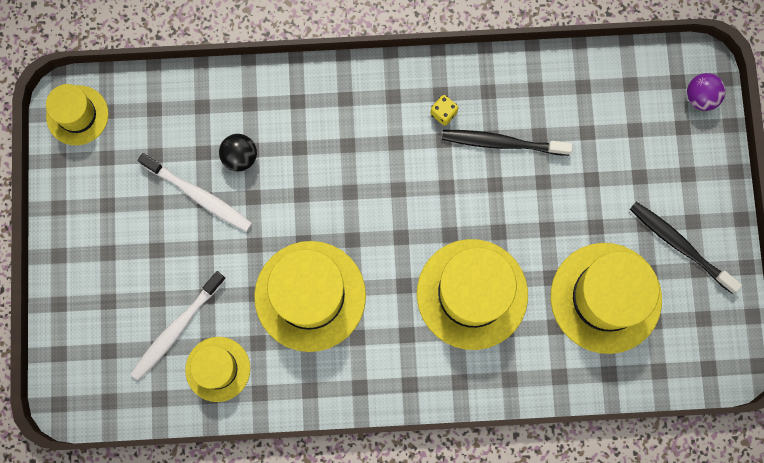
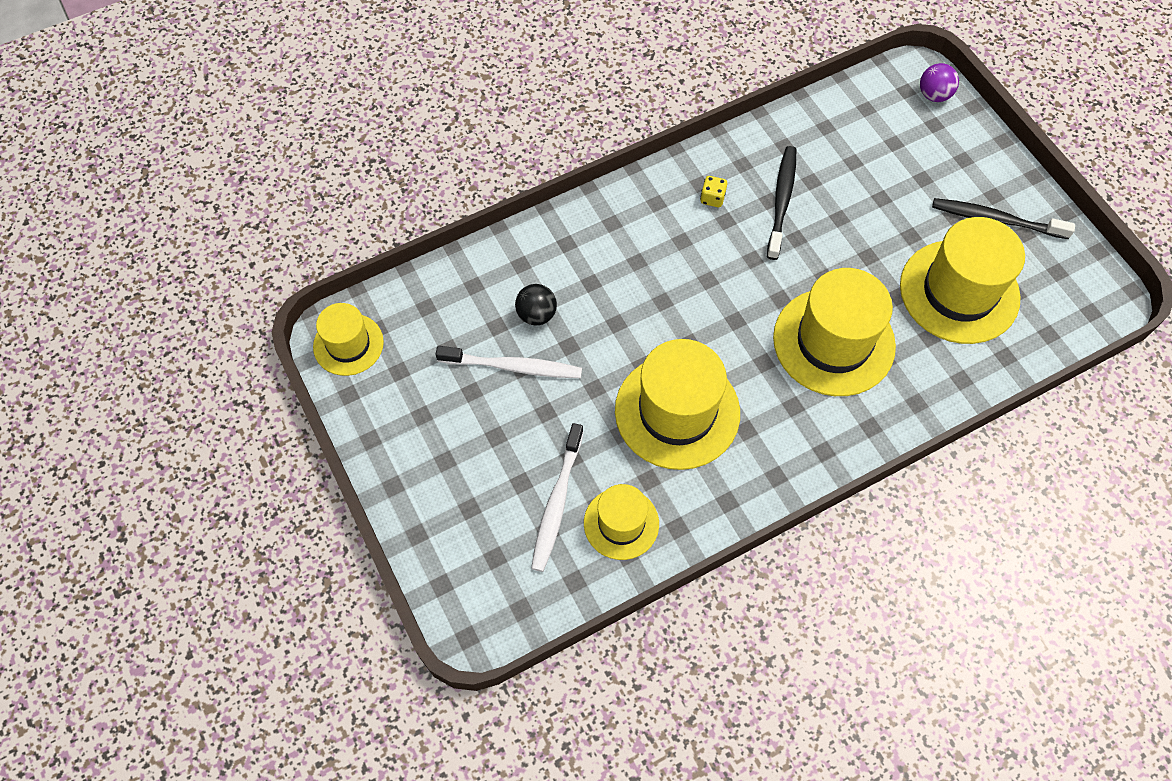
camera: 25 degrees left, 15 degrees down
(502, 143) = (781, 201): black toothbrush -> black toothbrush turned 120 degrees clockwise

